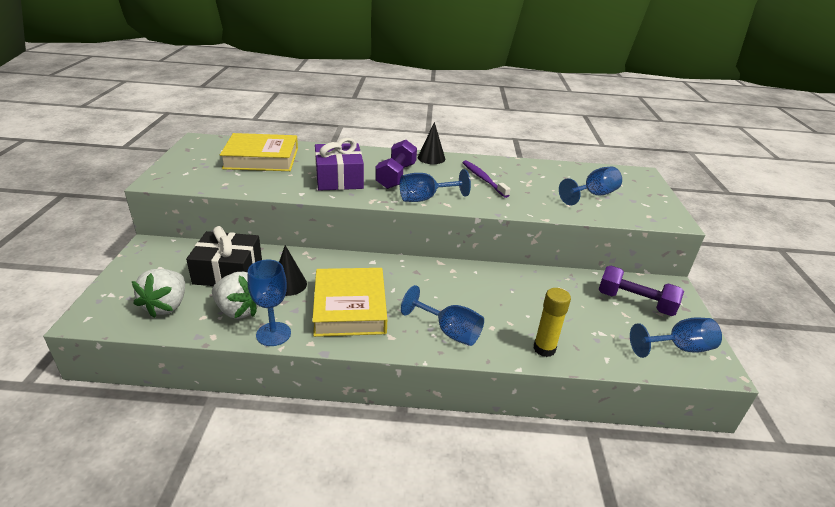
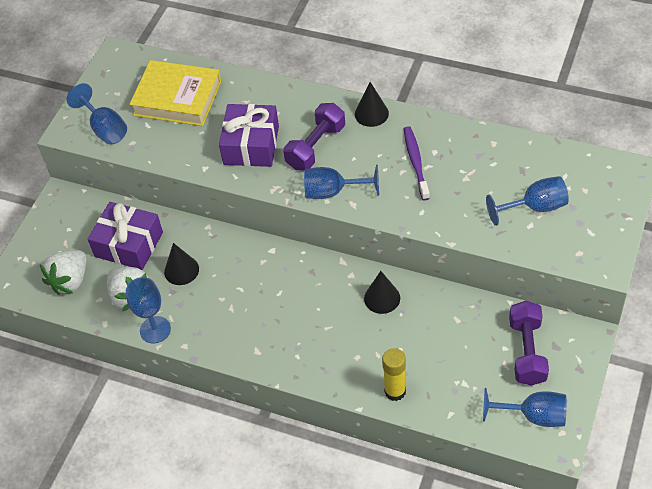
camera: 25 degrees right, 20 degrees up
(228, 272) = (129, 244): black gift -> purple gift
(350, 307) = (230, 309): yellow book -> none
(449, 332) = (313, 355): blue goblet -> blue goblet (105, 128)
(489, 282) = (382, 298): none -> black cone
(635, 302) = (527, 351): purple dumbbell -> purple dumbbell turned 45 degrees clockwise

